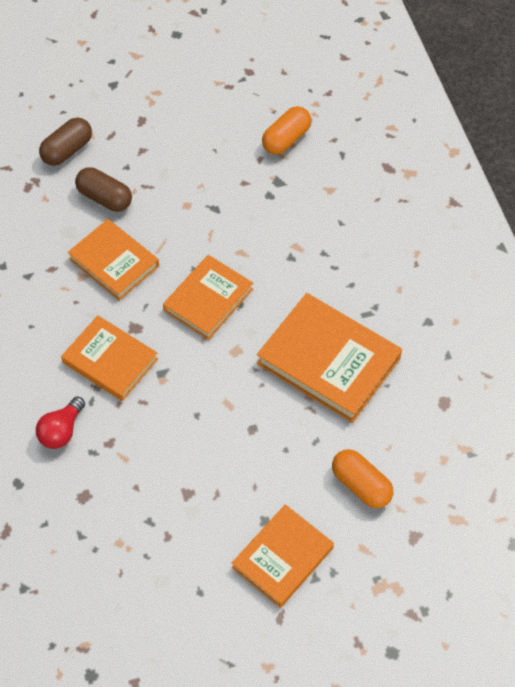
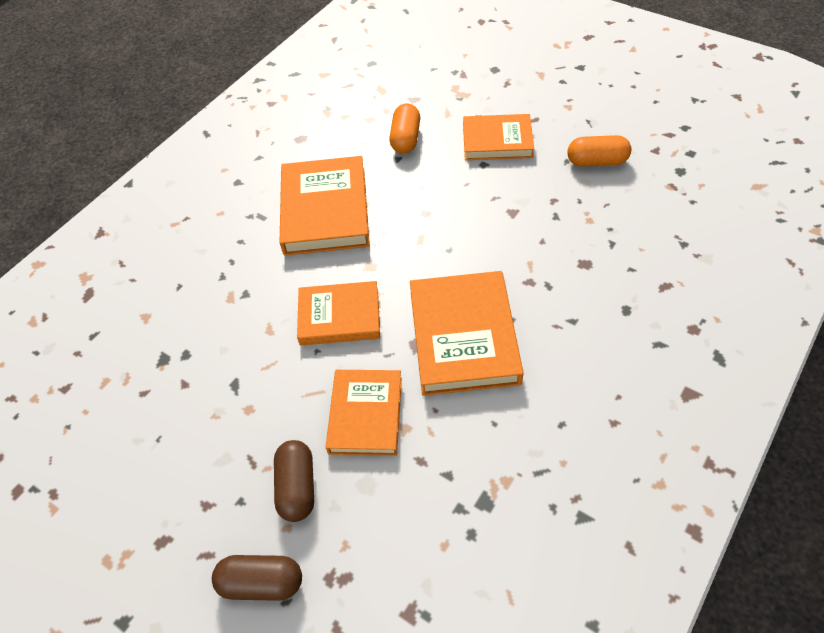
camera: 125 degrees left, 5 degrees down
(61, 431) = (556, 318): red light bulb -> none
(110, 361) = (463, 337): orange book -> orange book, size x1.51
(286, 139) = (101, 389): orange capsule -> orange capsule (596, 161)

